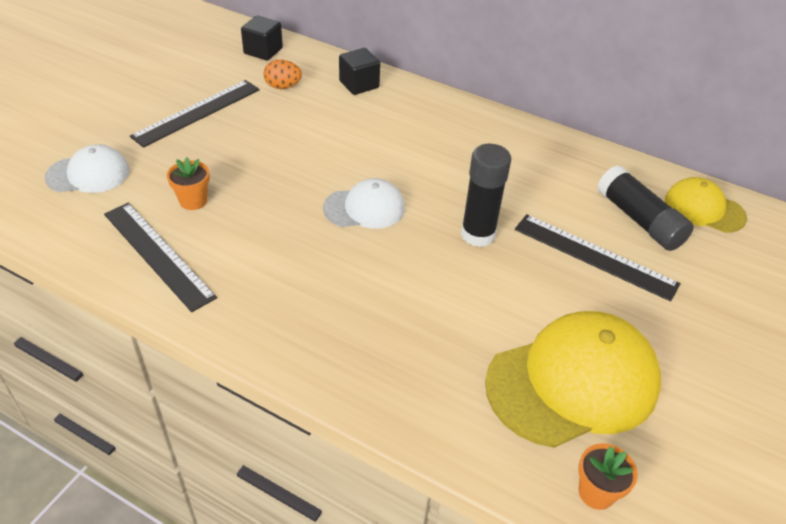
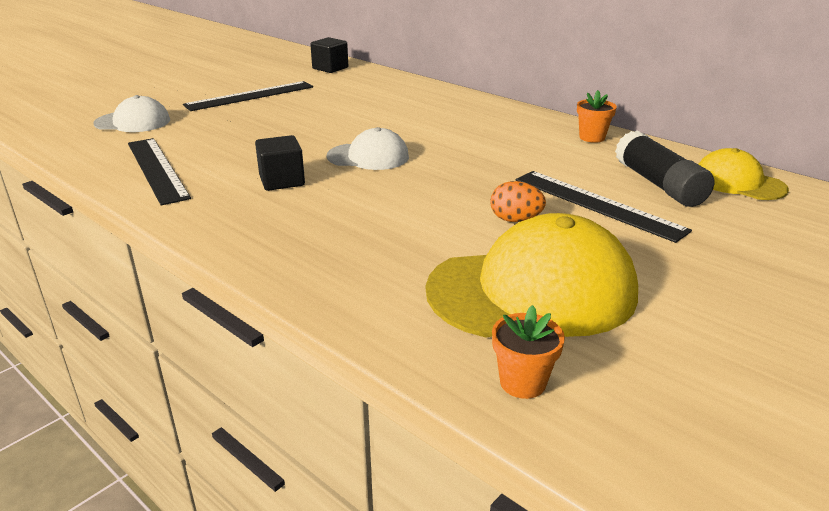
camera: 15 degrees right, 15 degrees down
(193, 201) = (211, 142): orange flower pot -> orange flower pot (592, 137)
(283, 86) = (335, 86): orange egg -> orange egg (515, 220)
(359, 84) = (406, 89): black cube -> black cube (282, 181)
(478, 234) = (474, 181): black glue stick -> none

